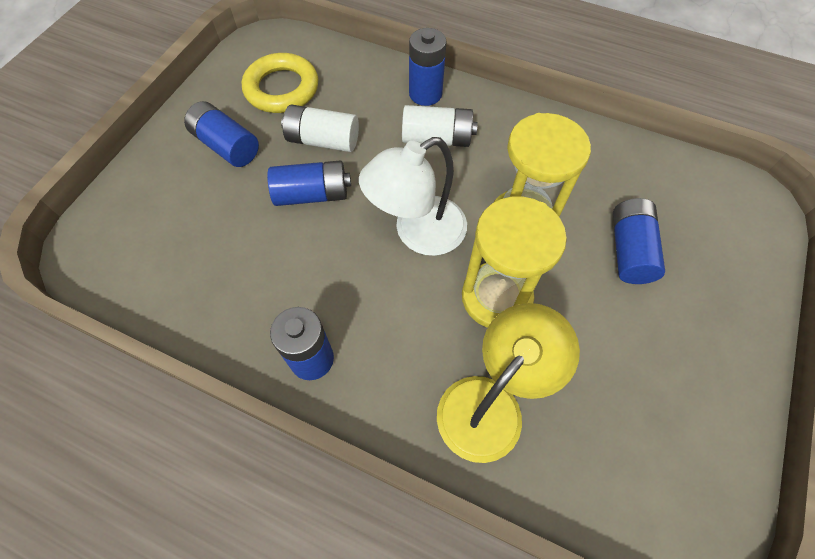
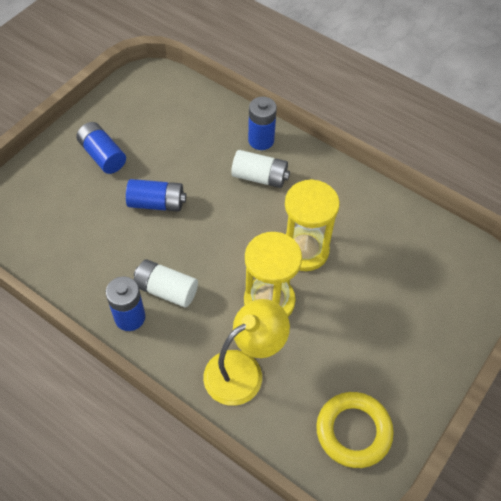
camera: 10 degrees right, 5 degrees down
(282, 88) = (153, 117): yellow ring -> yellow ring (353, 431)
(323, 140) = (174, 164): white battery -> white battery (166, 290)
(418, 233) = (226, 245): white lamp -> none
(629, 250) = (377, 286): blue battery -> none

